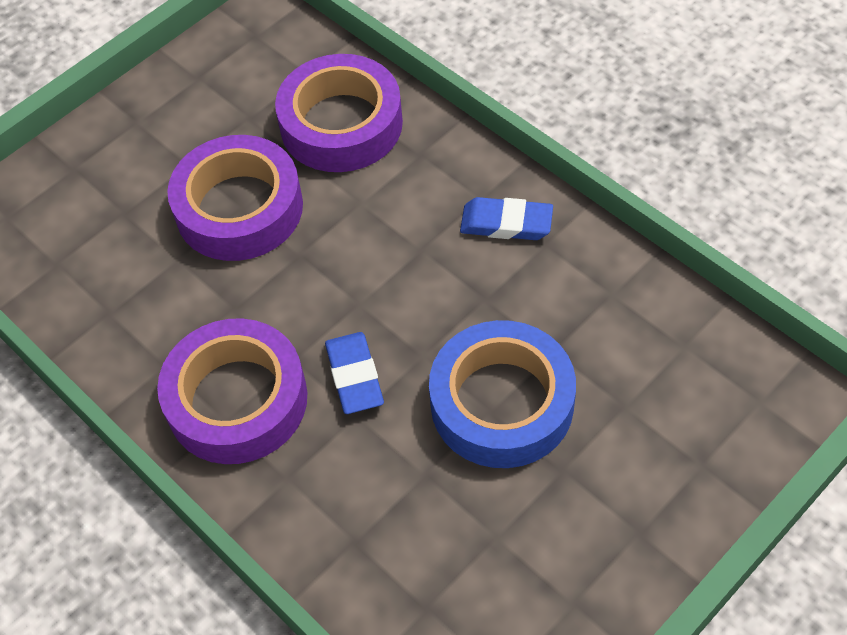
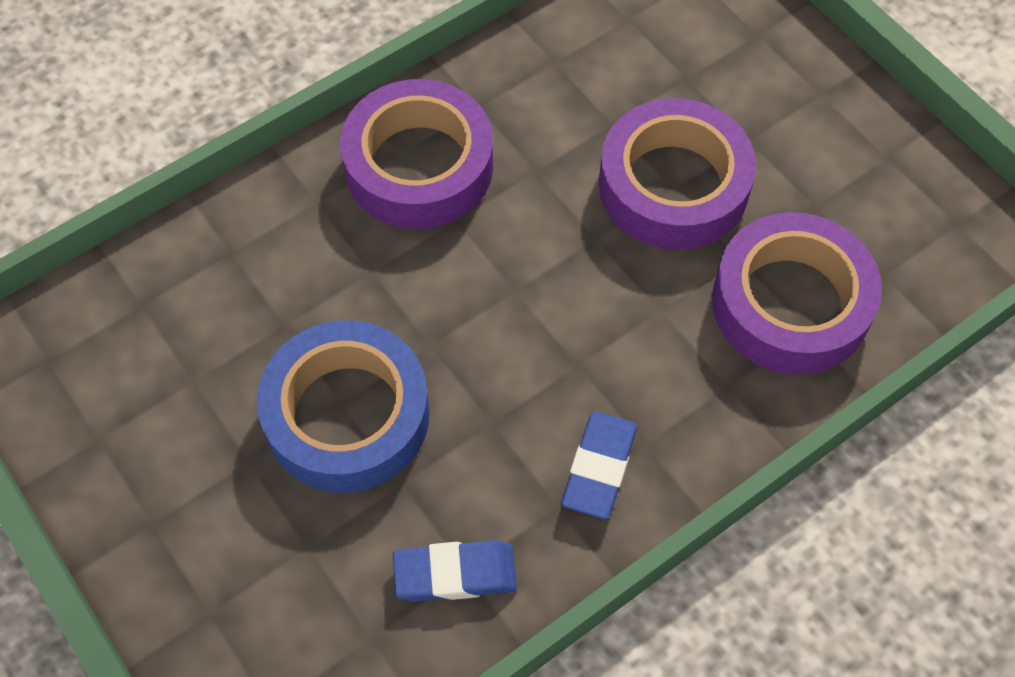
camera: 95 degrees right, 5 degrees up
(354, 376) = (420, 275): blue eraser -> blue eraser (455, 574)

